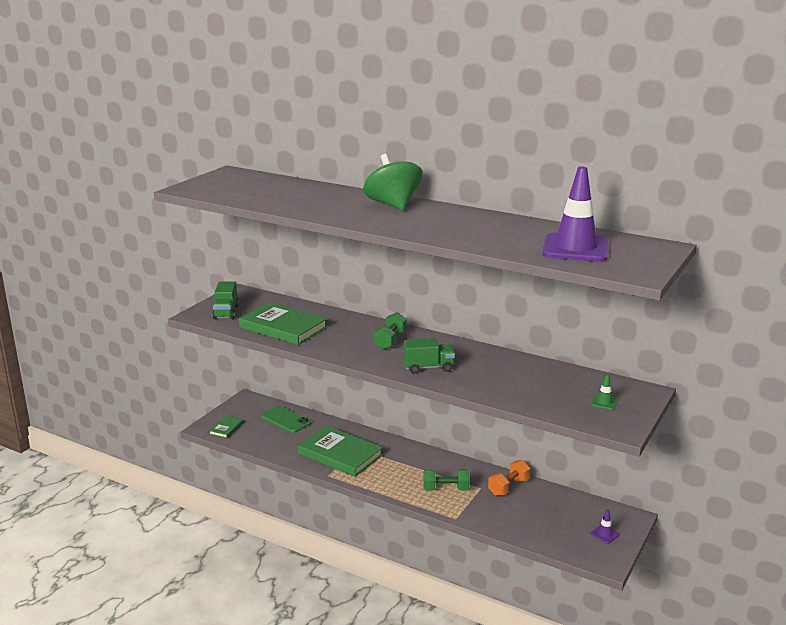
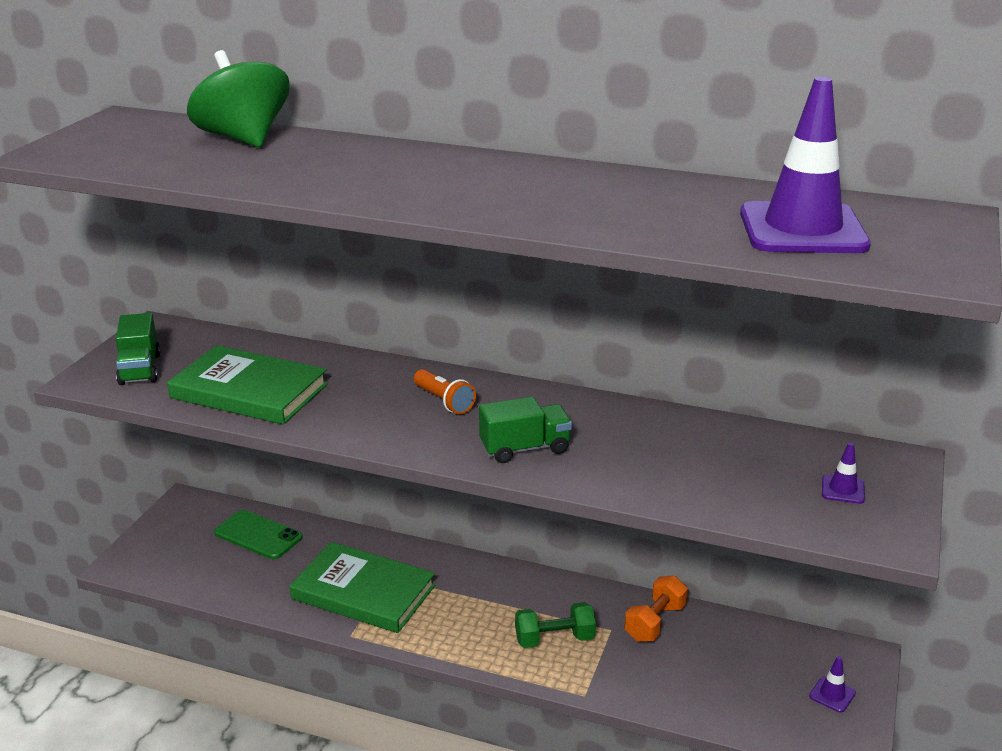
camera: 10 degrees left, 5 degrees up
(226, 428) = (158, 562): green book -> none
(390, 341) = (444, 401): green dumbbell -> orange flashlight
(393, 205) = (440, 164): green spinning top -> green spinning top (243, 139)
(604, 402) = (843, 489): green traffic cone -> purple traffic cone

